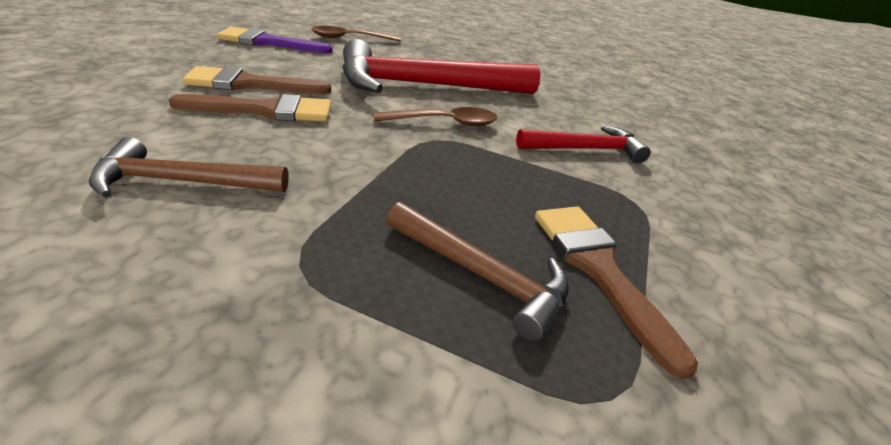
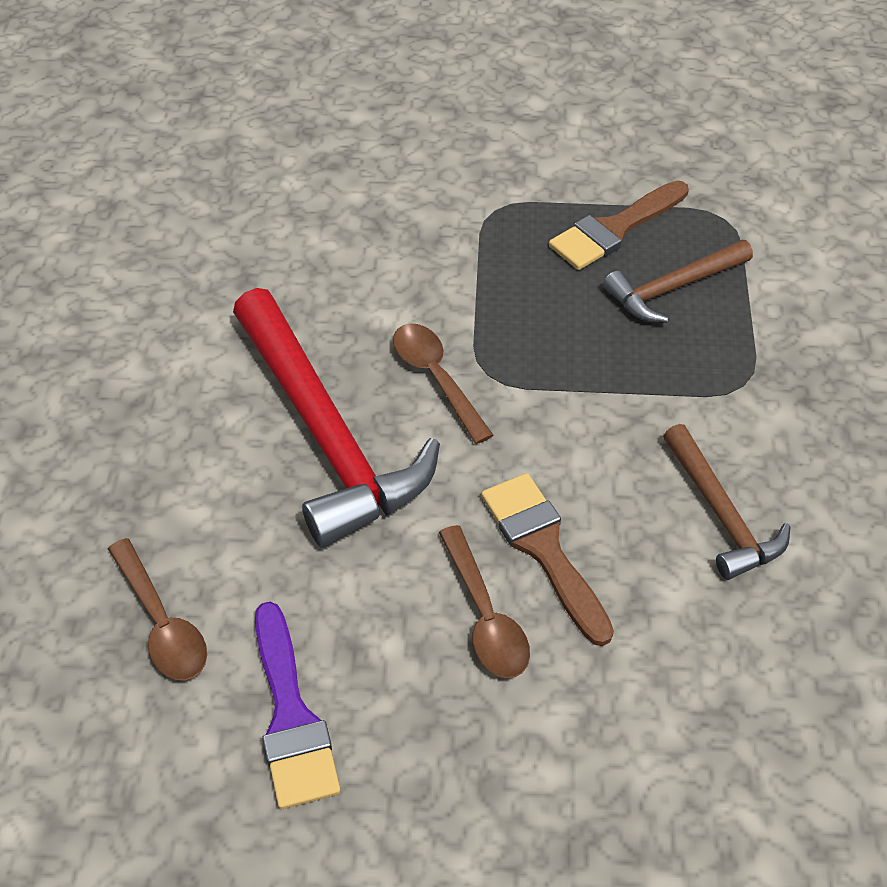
camera: 105 degrees left, 15 degrees up
(250, 84) = (484, 615): brown brush -> brown spoon
(481, 275) = (673, 288): brown hammer -> brown hammer turned 135 degrees counterclockwise
(585, 149) = (406, 250): red hammer -> none

